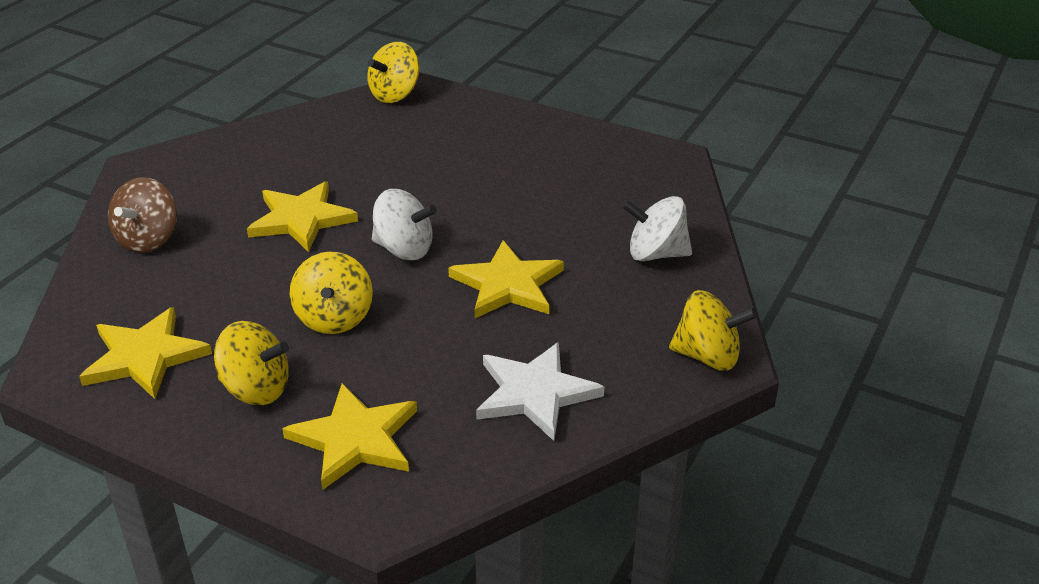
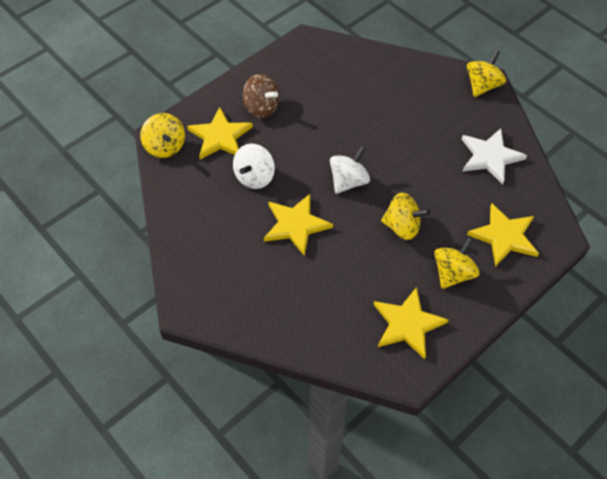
camera: 70 degrees left, 20 degrees up
(148, 240) = (284, 311): brown spinning top -> brown spinning top (261, 107)
(507, 285) = (399, 144): yellow star -> yellow star (220, 136)
(656, 254) = (395, 77): white spinning top -> white spinning top (255, 177)

